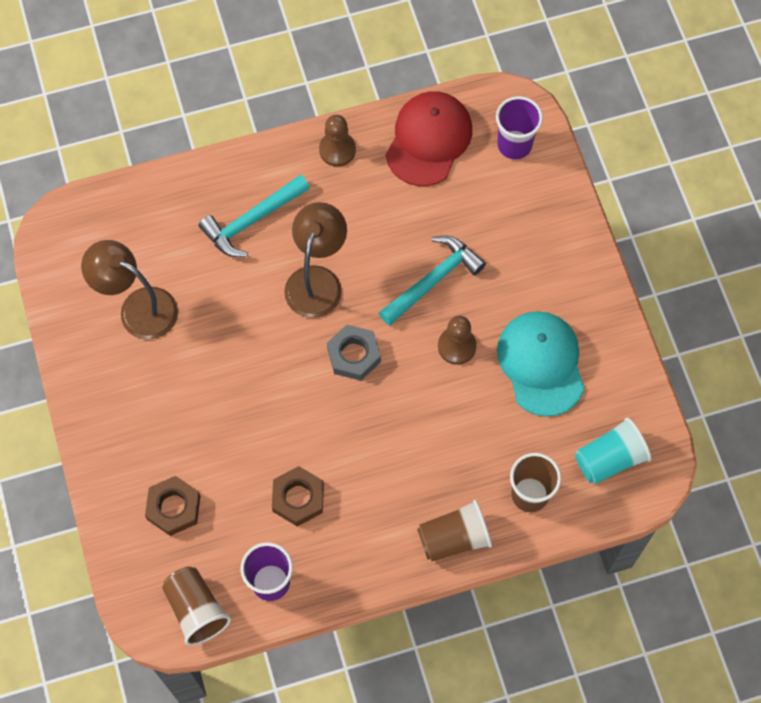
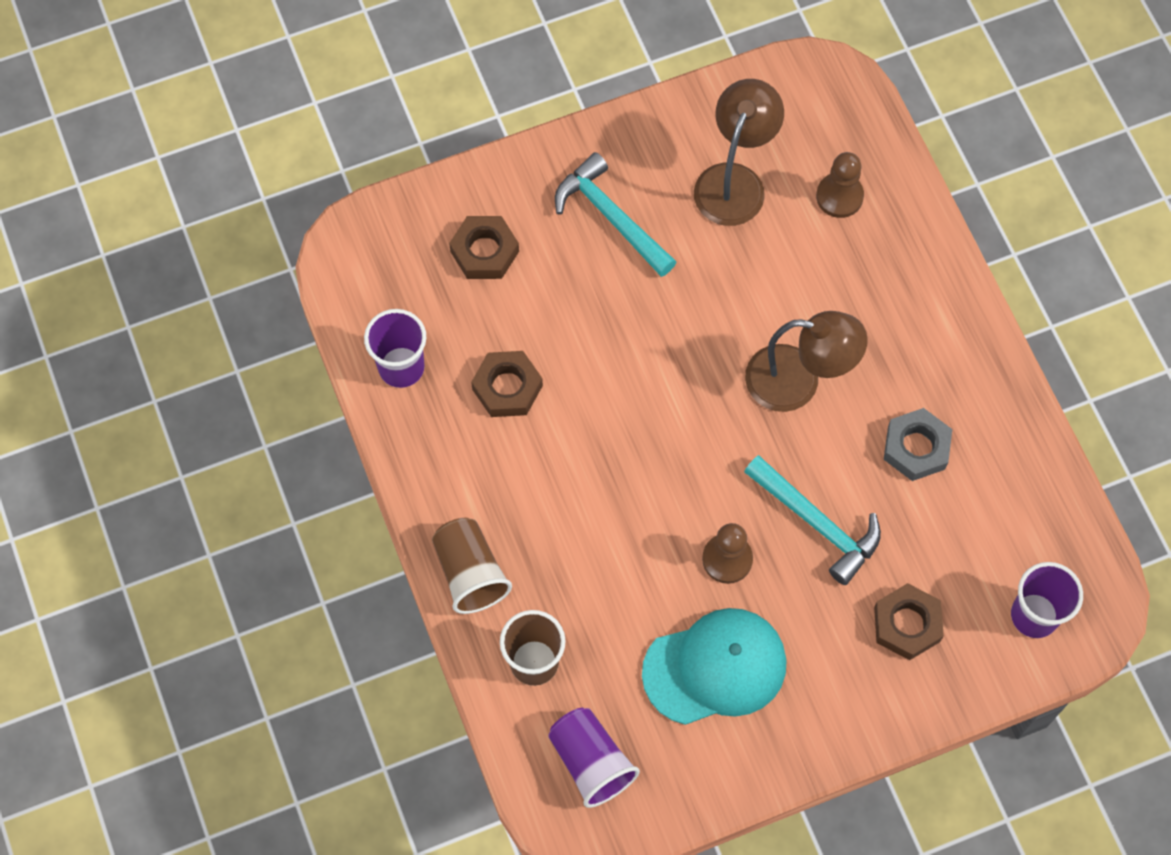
camera: 85 degrees right, 0 degrees up
(196, 609) = (364, 290): brown cup -> none
(251, 221) = (870, 296): turquoise hammer -> turquoise hammer (610, 216)
(337, 150) = (989, 389): brown pawn -> brown pawn (839, 196)
(353, 355) = (701, 434): grey nut -> grey nut (916, 448)
(429, 140) = (1023, 503): red cap -> none
(515, 229) = (907, 624): none -> brown nut
(609, 459) = (591, 762): turquoise cup -> purple cup

